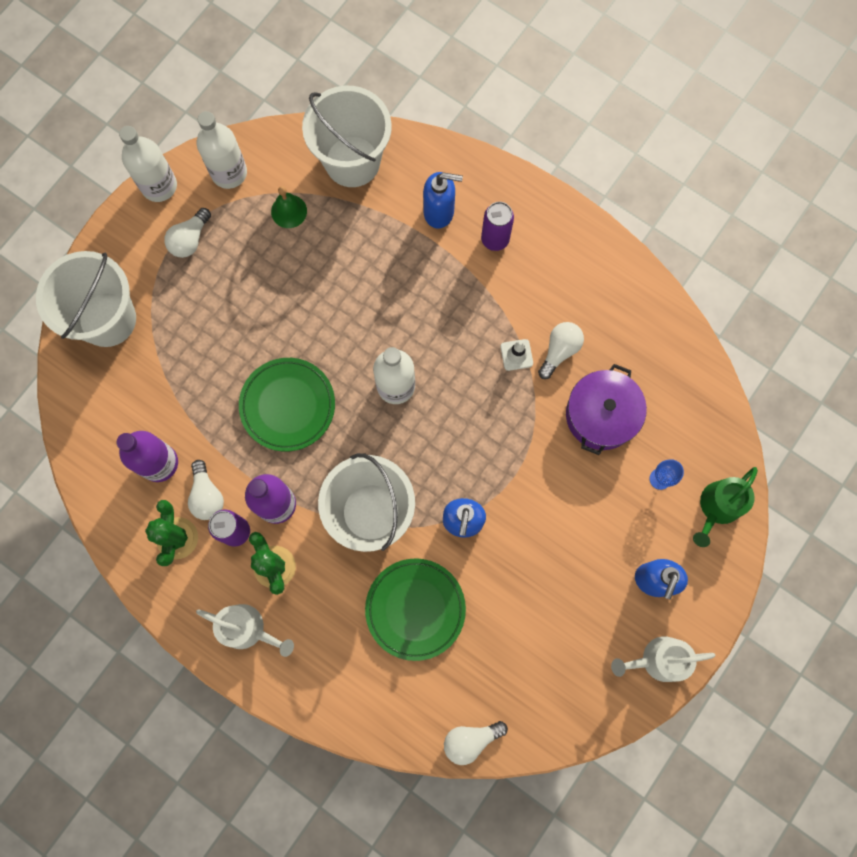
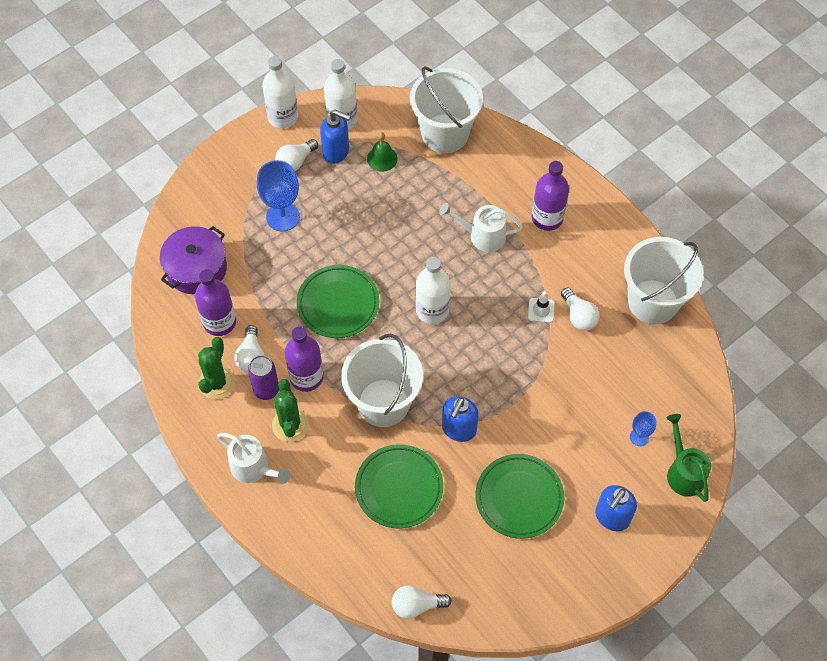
camera: 15 degrees right, 15 degrees down
(107, 319) = (211, 205): white bucket -> white bucket (653, 302)
(195, 313) = (283, 217): none -> blue goblet
(439, 212) = (506, 187): blue soap dispenser -> blue soap dispenser (336, 152)
(495, 239) = (547, 218): purple can -> purple bottle
(549, 585) = (519, 498): none -> green plate
(559, 351) = (578, 316): white light bulb -> white light bulb turned 105 degrees clockwise
(601, 415) = (601, 374): purple pot -> purple pot (196, 268)
(658, 659) = (599, 583): white watering can -> white watering can (482, 235)
(717, 507) = (683, 472): green watering can -> green watering can turned 105 degrees clockwise

